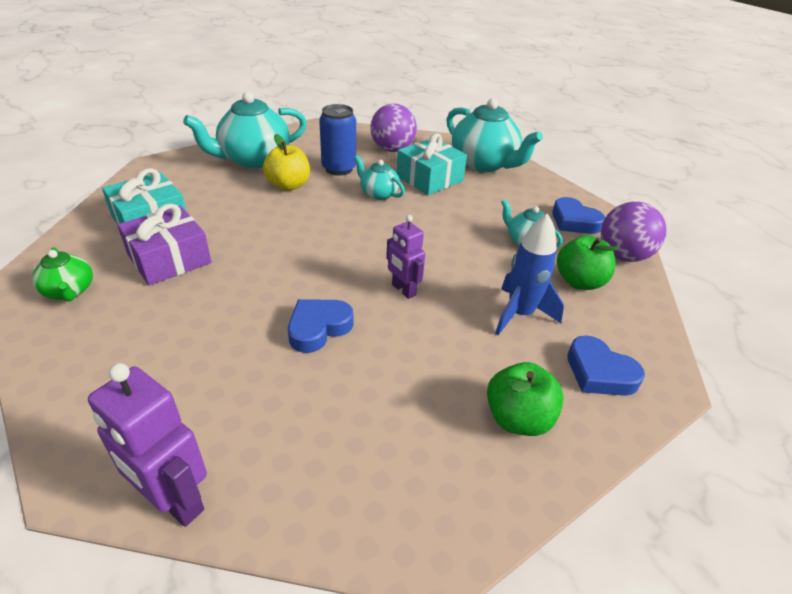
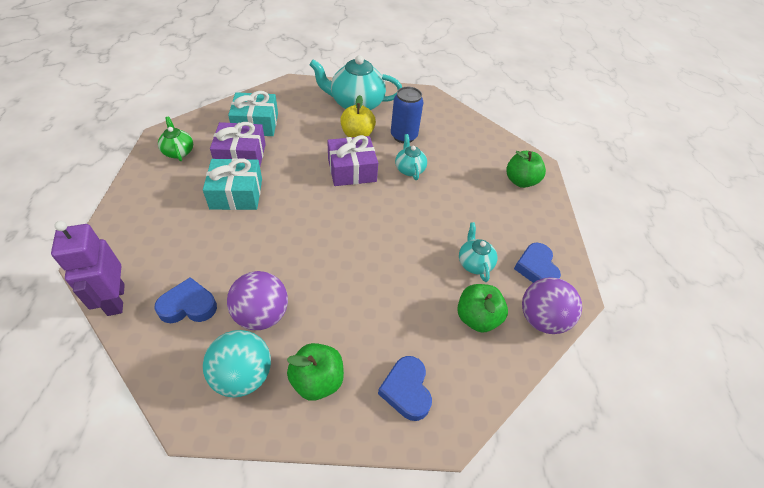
camera: 35 degrees right, 10 degrees up
(69, 291) = (178, 152): green teapot -> green teapot turned 150 degrees clockwise
(318, 328) = (271, 247): blue heart -> blue heart (188, 306)
(321, 218) = (352, 170): none -> purple gift
(392, 149) = (460, 136): purple ball -> purple ball (262, 315)
(403, 290) = (346, 251): purple robot -> none
(429, 178) = (461, 174): turquoise gift -> turquoise gift (236, 193)
(441, 467) = (243, 375): none -> turquoise ball
(484, 164) = (520, 181): turquoise teapot -> green apple
(519, 314) = (402, 314): blue rocket -> none

